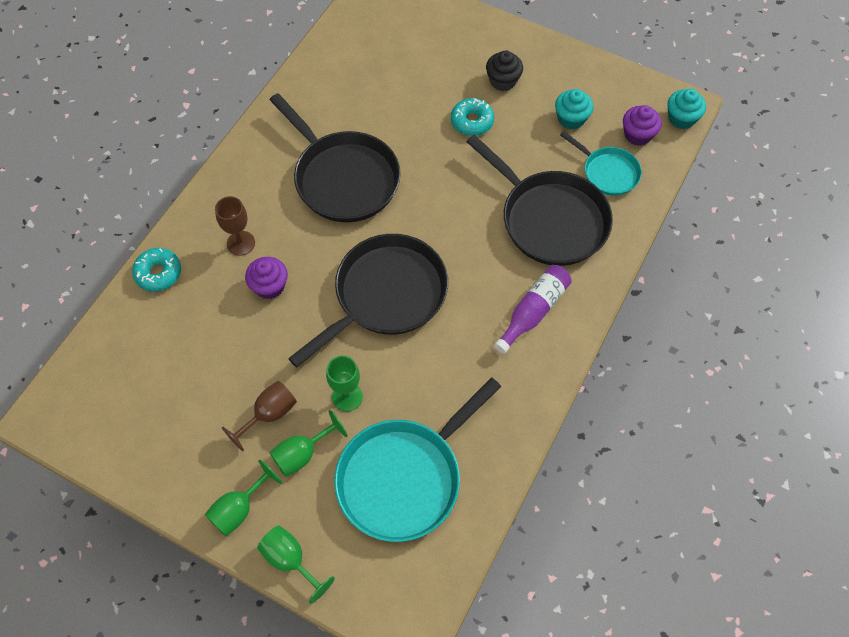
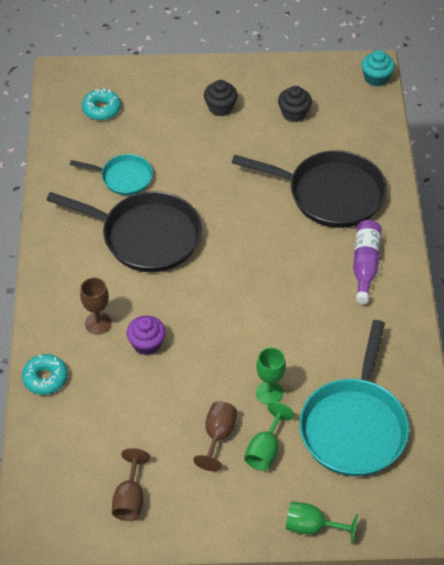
camera: 30 degrees left, 10 degrees down
(147, 433) = (130, 499): none -> brown goblet
(239, 509) = (245, 513): green goblet -> none
(386, 295) = (245, 306): black pan -> none
(472, 121) = (218, 148): turquoise donut -> turquoise donut (101, 109)
(571, 119) = (294, 113): turquoise cupcake -> black cupcake
(608, 172) = (349, 140): turquoise pan -> turquoise pan (123, 177)
(637, 135) = (352, 103): purple cupcake -> none

